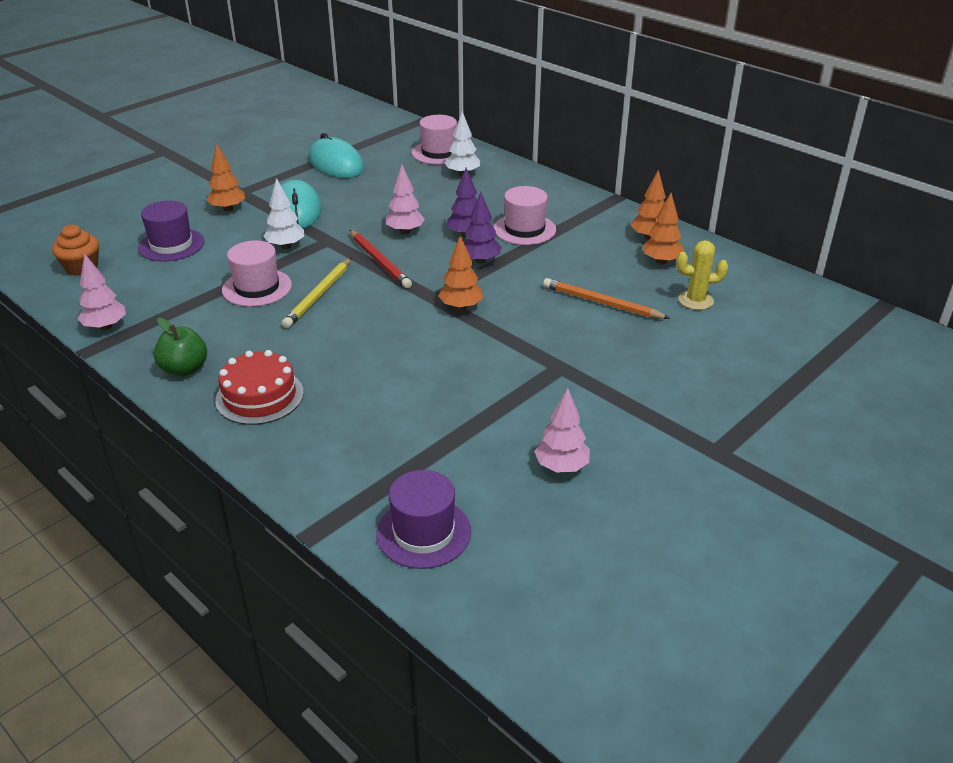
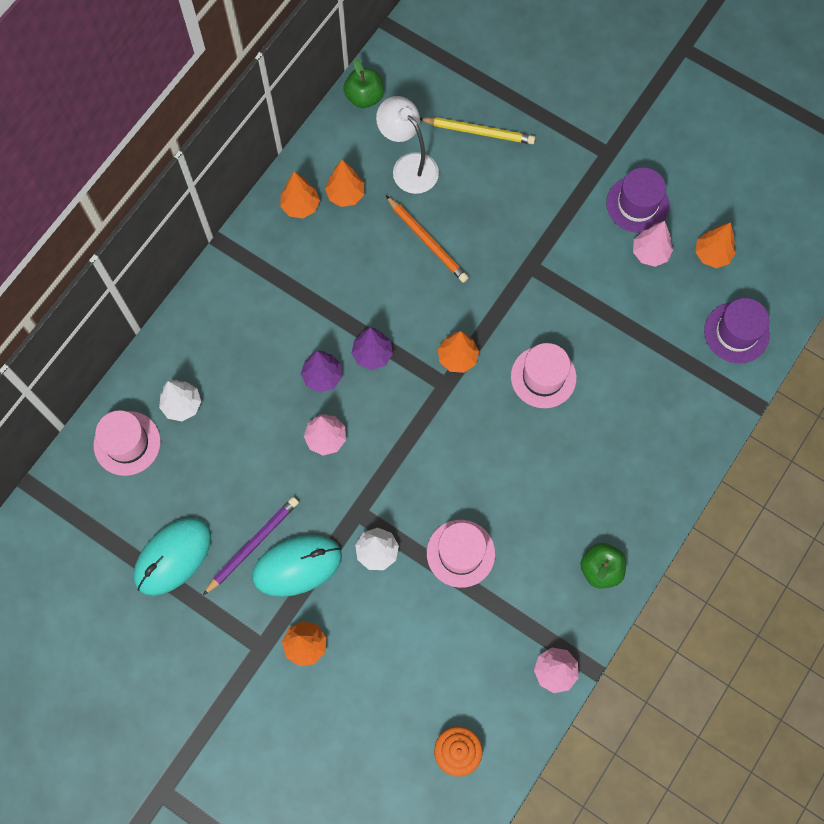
camera: 100 degrees left, 35 degrees up
(171, 245) = (395, 675): purple hat -> purple hat (637, 204)
(259, 396) = (622, 491): red cake -> none
(319, 295) = (462, 490): yellow pencil -> yellow pencil (479, 132)
(326, 194) = (252, 545): none -> purple pencil
(379, 261) = (390, 449): red pencil -> none
(524, 229) = (302, 322): pink hat -> pink hat (543, 377)
(549, 529) = (712, 254): none -> orange tree
(601, 303) = (427, 241): orange pencil -> orange pencil turned 60 degrees counterclockwise
(696, 300) = (408, 166): yellow cactus -> white lamp
(782, 282) = (364, 97): none -> green apple

